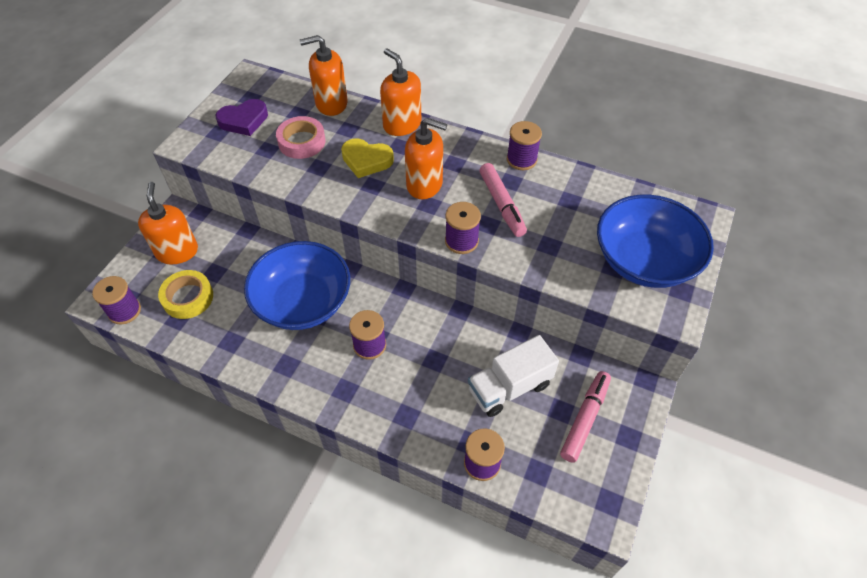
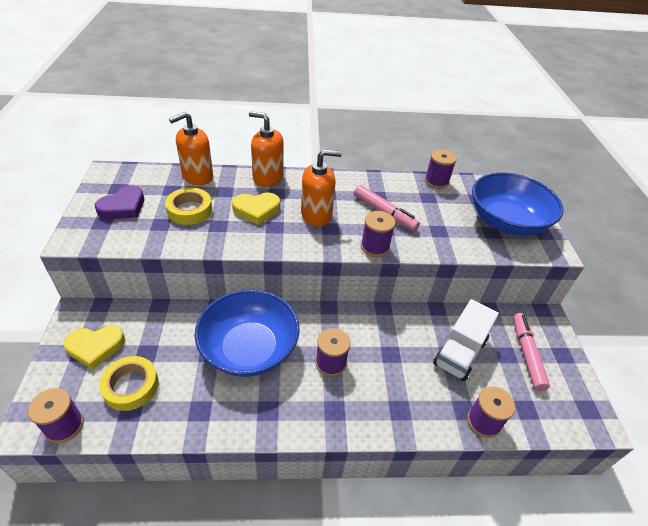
camera: 30 degrees left, 10 degrees down
(177, 251) = (95, 347): orange soap dispenser -> yellow heart
(302, 142) = (189, 210): pink tape -> yellow tape
(521, 159) = (375, 180): purple spool -> purple spool (436, 181)

